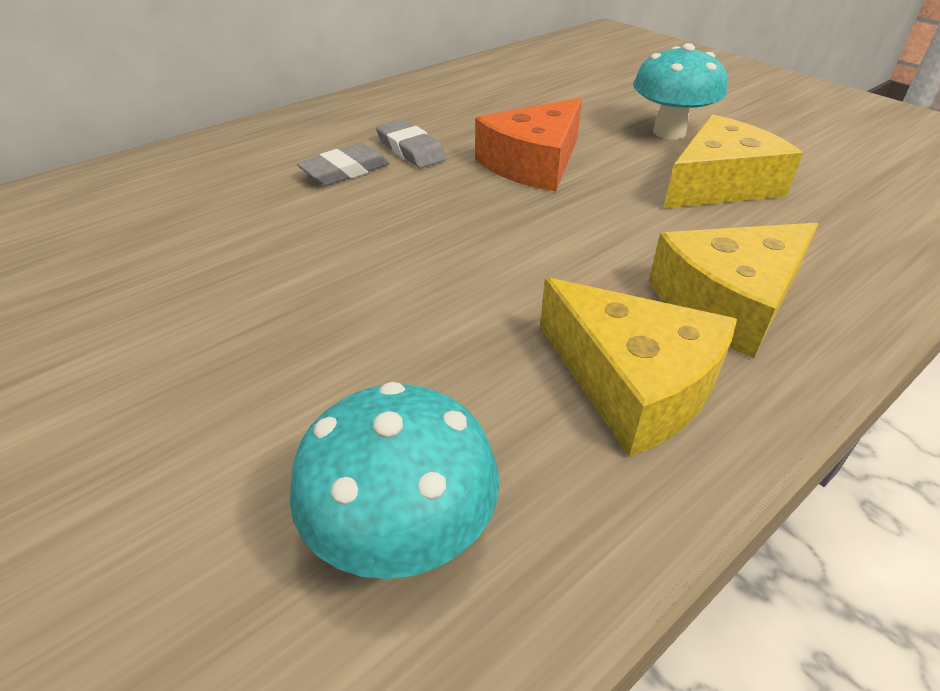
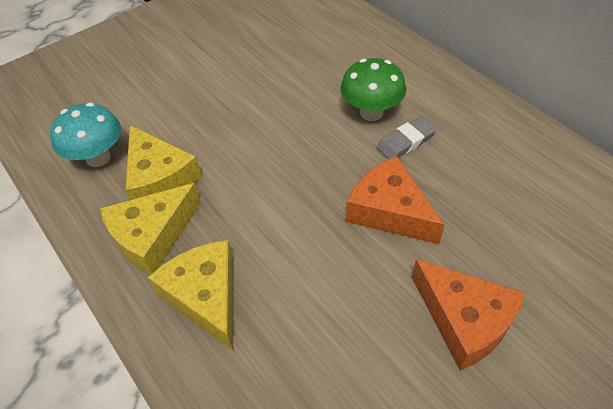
camera: 95 degrees right, 10 degrees up
(345, 171) = (371, 112): grey eraser -> green mushroom
(669, 132) = (464, 320): turquoise mushroom -> orange cheese
(719, 184) = (360, 335): yellow cheese -> yellow cheese (159, 178)

